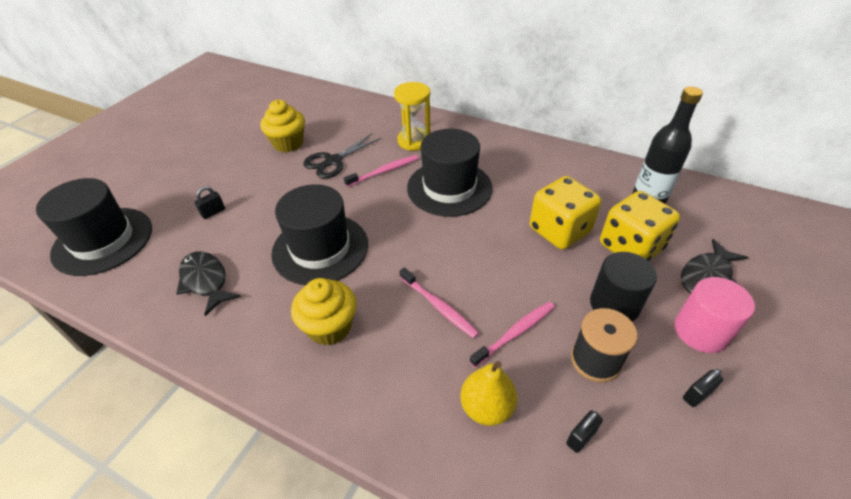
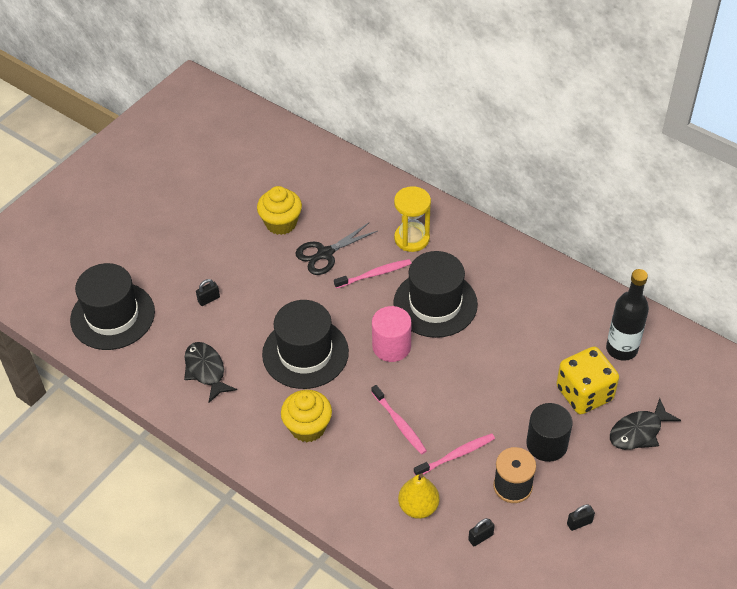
camera: 10 degrees right, 5 degrees up
(559, 230) = (526, 367): yellow dice -> none
(700, 331) = (608, 477): pink cylinder -> pink cylinder (391, 346)

